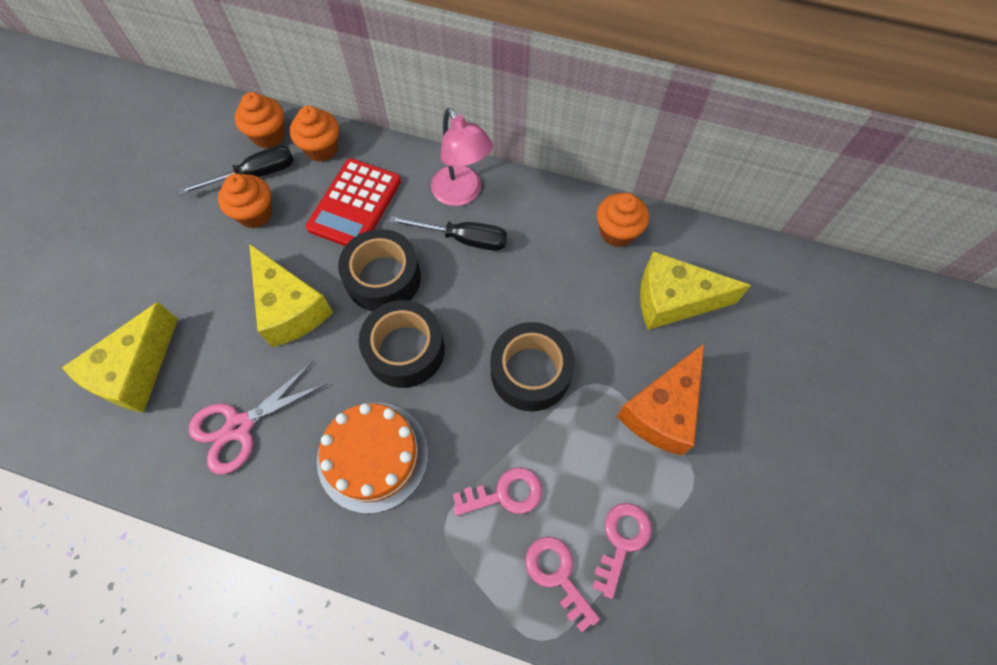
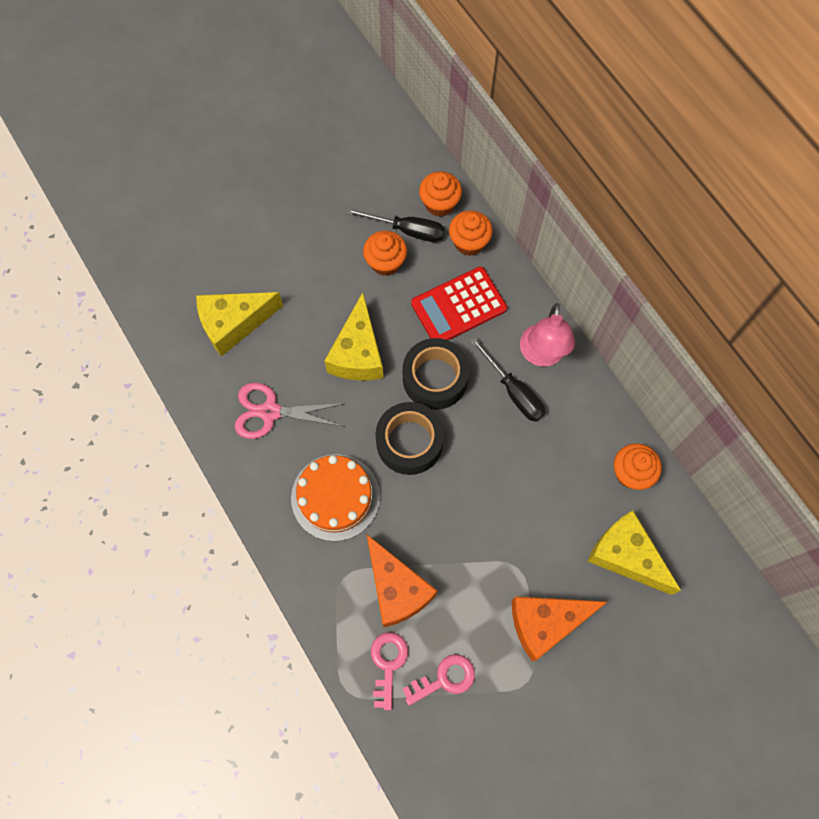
camera: 40 degrees right, 5 degrees up
(505, 494) = (397, 588): pink key -> orange cheese
(530, 372) = (479, 524): black tape -> none

